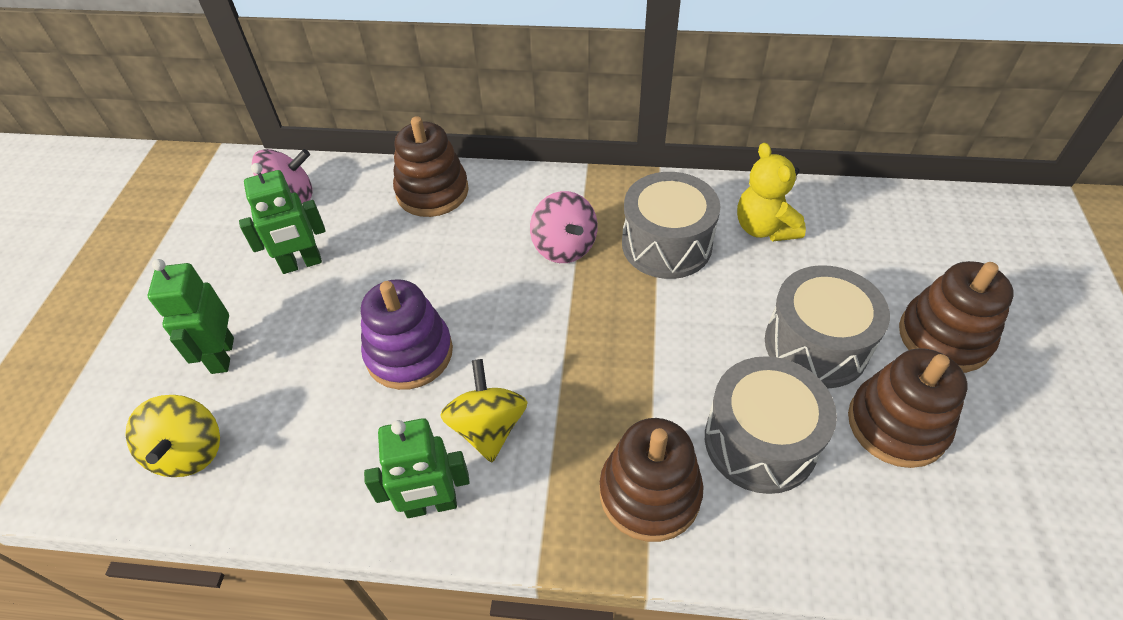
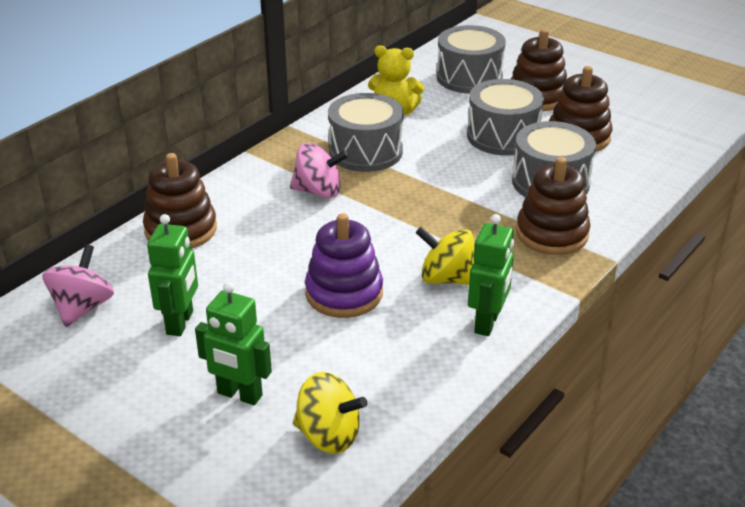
camera: 60 degrees left, 15 degrees down
(911, 252) = (469, 77): none -> grey drum

